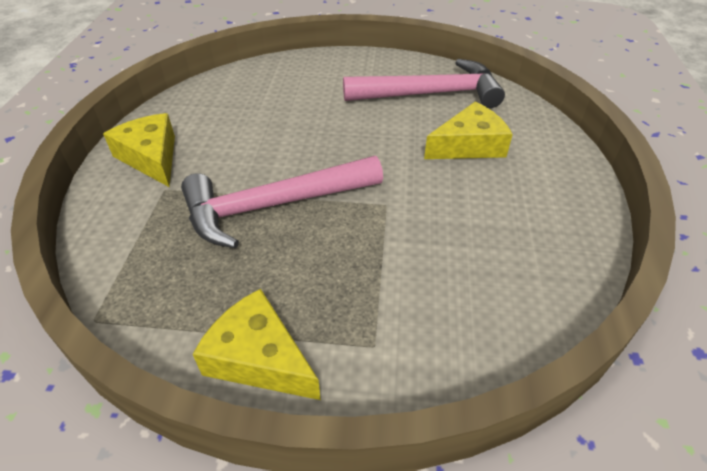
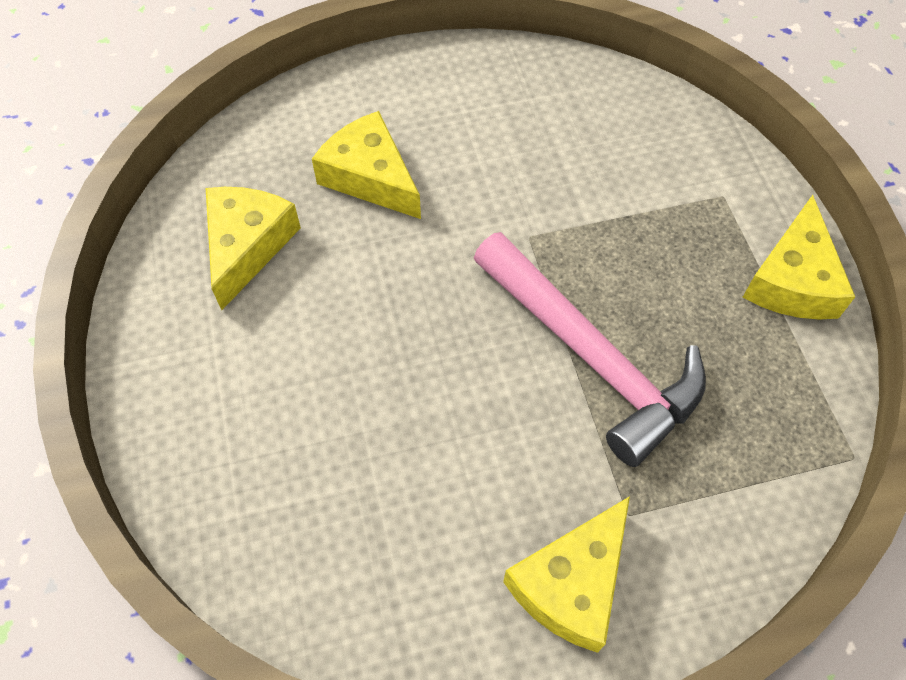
camera: 110 degrees left, 15 degrees up
(430, 94) = (247, 246): pink hammer -> yellow cheese

